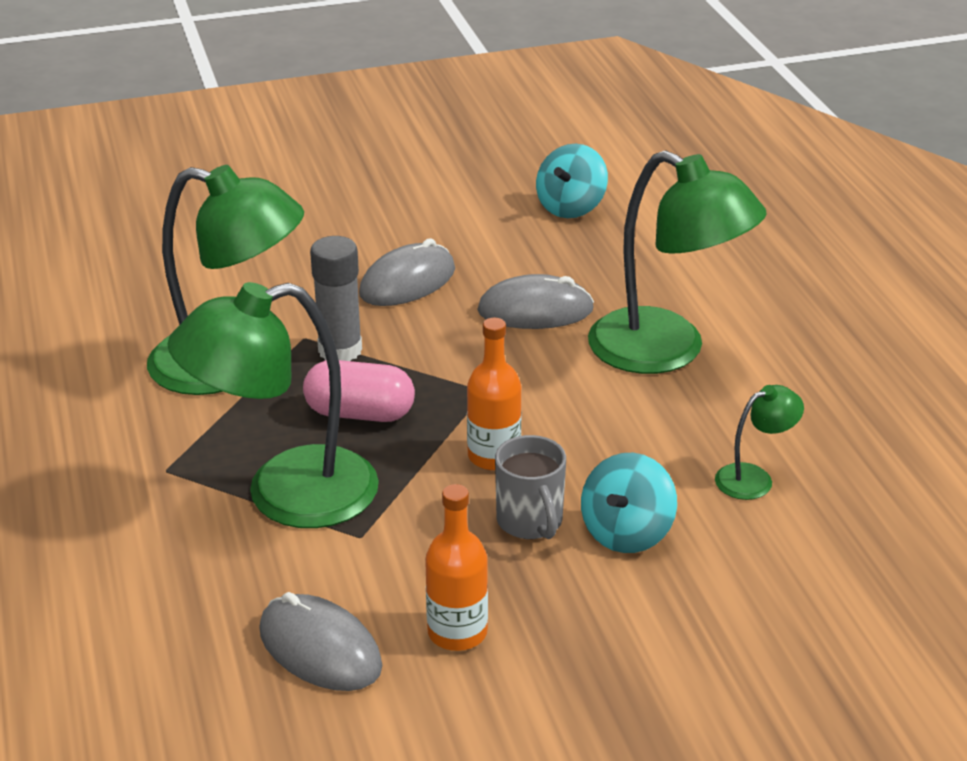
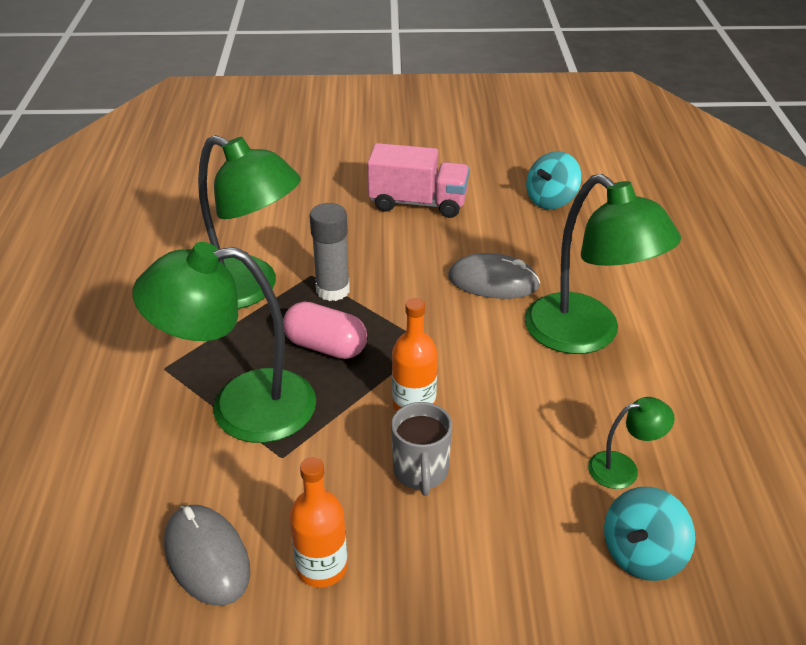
camera: 15 degrees right, 5 degrees up
(405, 234) = (418, 203): none -> pink truck
(407, 282) = (405, 242): grey mouse -> none
(627, 533) = (497, 499): turquoise spinning top -> turquoise spinning top (642, 554)

